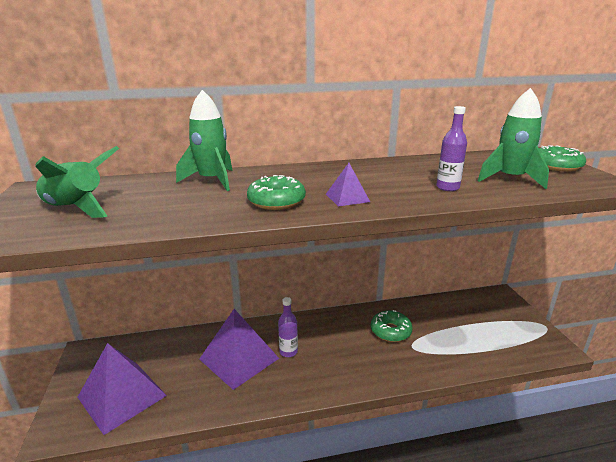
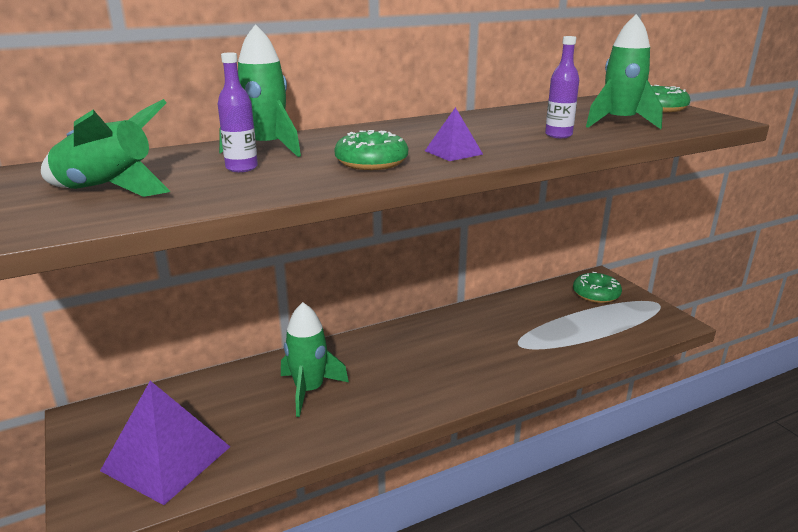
camera: 15 degrees left, 0 degrees up
(239, 358) = (309, 390): purple pyramid -> green rocket
(288, 351) = (371, 373): purple bottle -> purple bottle (241, 168)
(390, 331) = (488, 332): green donut -> green donut (596, 294)

